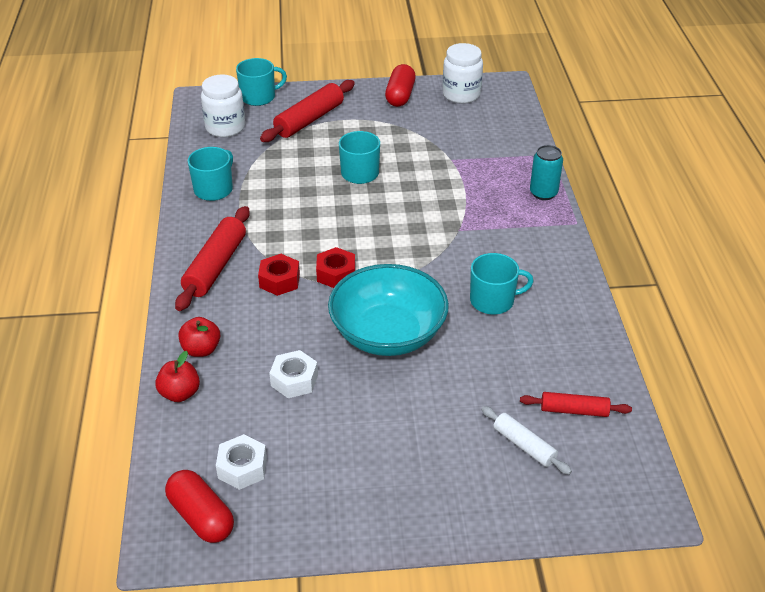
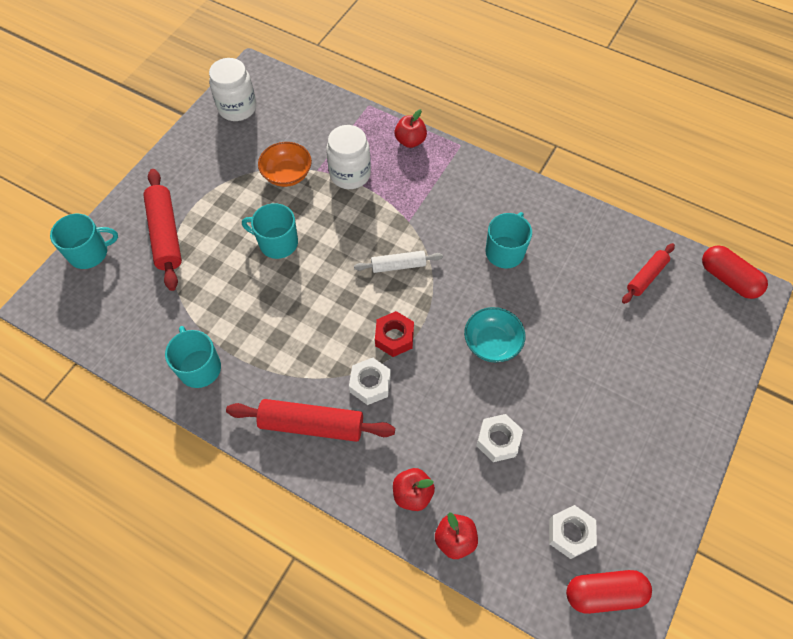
camera: 55 degrees left, 20 degrees up
(215, 266) = (312, 424): red rolling pin -> red rolling pin turned 45 degrees counterclockwise
(225, 127) = (111, 307): white jar -> white jar (350, 174)
(259, 97) = (89, 253): turquoise mug -> turquoise mug turned 60 degrees clockwise
(279, 280) = (370, 384): red nut -> white nut
(388, 334) = (492, 343): turquoise bowl -> turquoise bowl, size x0.55
(400, 95) = (196, 149): red capsule -> red capsule (728, 279)
(428, 147) = (287, 174): none -> orange bowl
(524, 445) = (660, 328): white rolling pin -> white rolling pin (398, 265)
(543, 193) = (410, 141): turquoise can -> red apple

